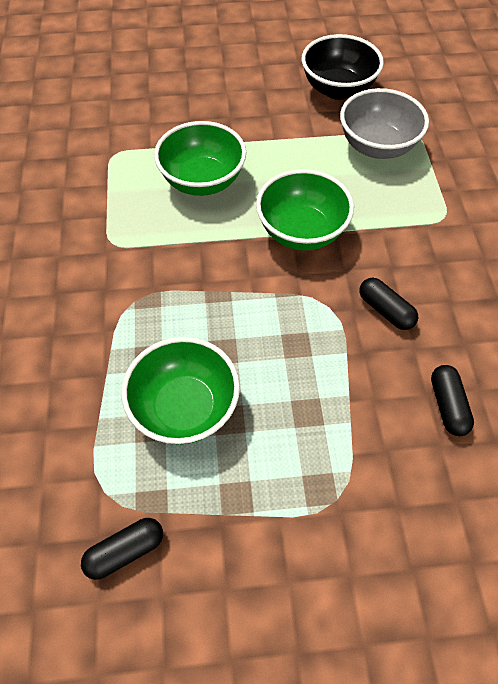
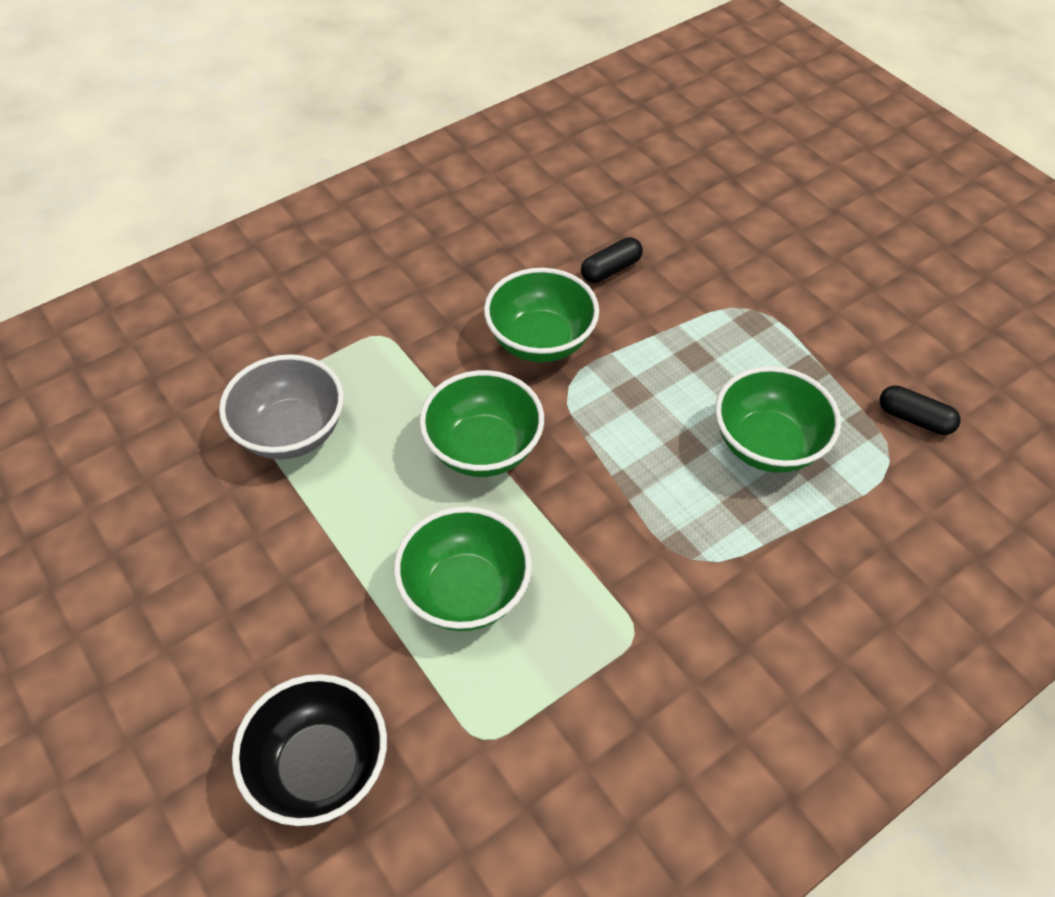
camera: 120 degrees left, 5 degrees down
(338, 89) = (186, 520): black bowl -> black bowl (320, 767)
(385, 310) = (541, 341): black capsule -> green bowl

